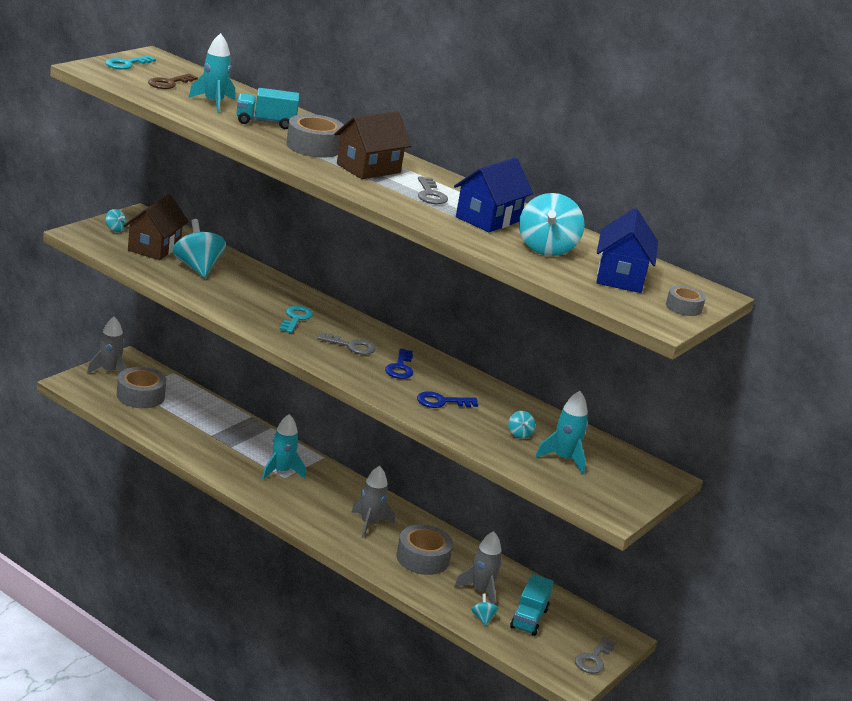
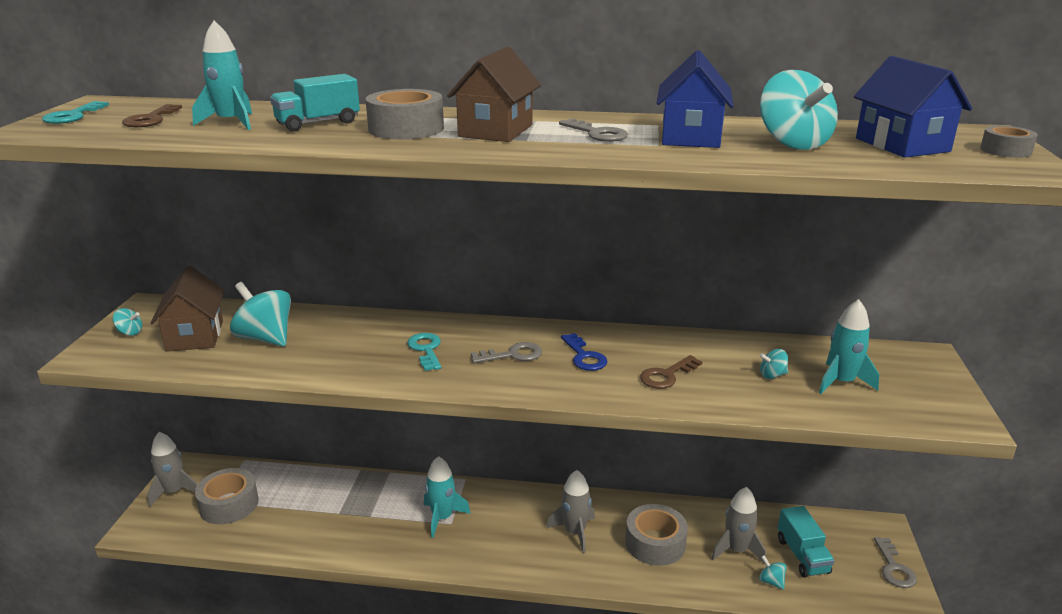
camera: 25 degrees left, 0 degrees up
(442, 402) = (667, 375): blue key -> brown key
(519, 434) = (772, 375): turquoise spinning top -> turquoise spinning top turned 120 degrees clockwise

